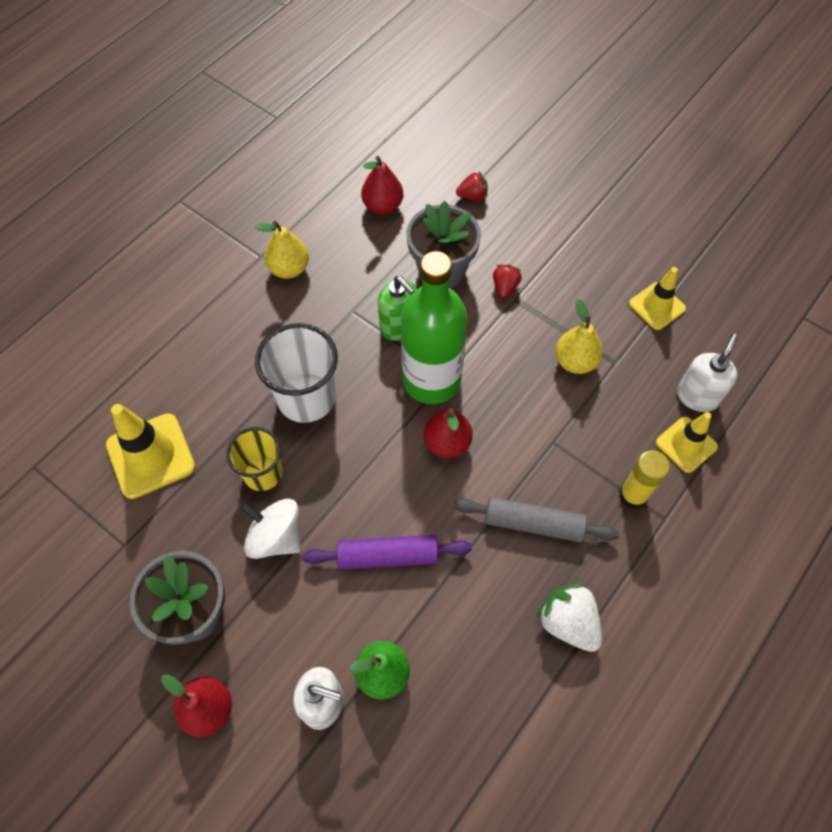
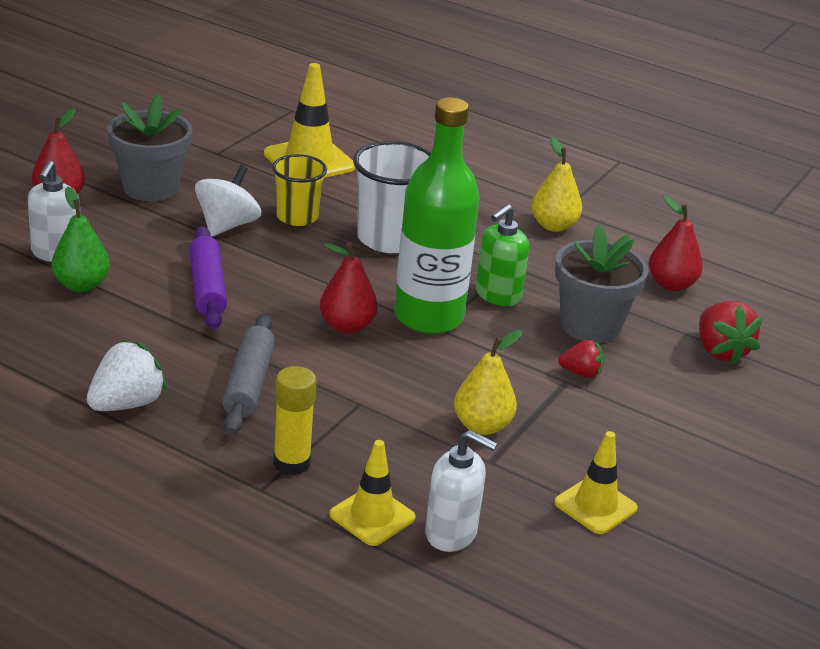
camera: 80 degrees right, 30 degrees down
(472, 196) = (720, 351): red strawberry -> red strawberry, size x1.66

